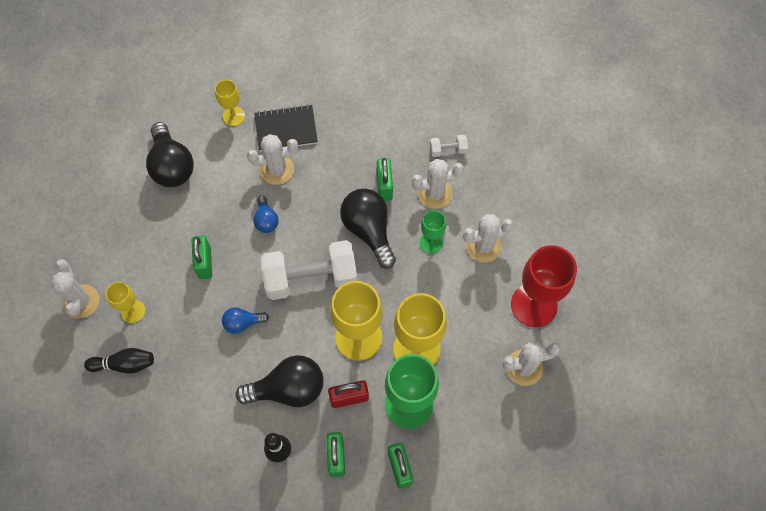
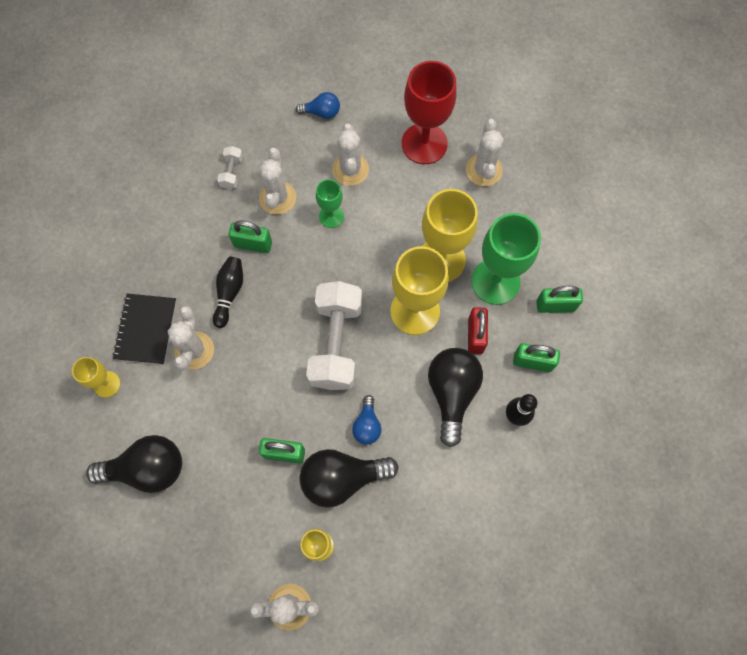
camera: 75 degrees left, 5 degrees up
(124, 364) = (380, 565): black bowling pin -> black bowling pin (229, 293)
(266, 220) = (253, 375): blue light bulb -> blue light bulb (322, 112)
(369, 230) = (299, 272): black light bulb -> black light bulb (342, 478)

